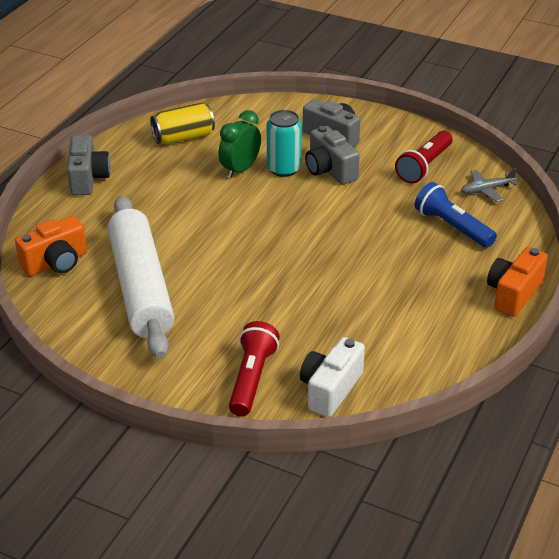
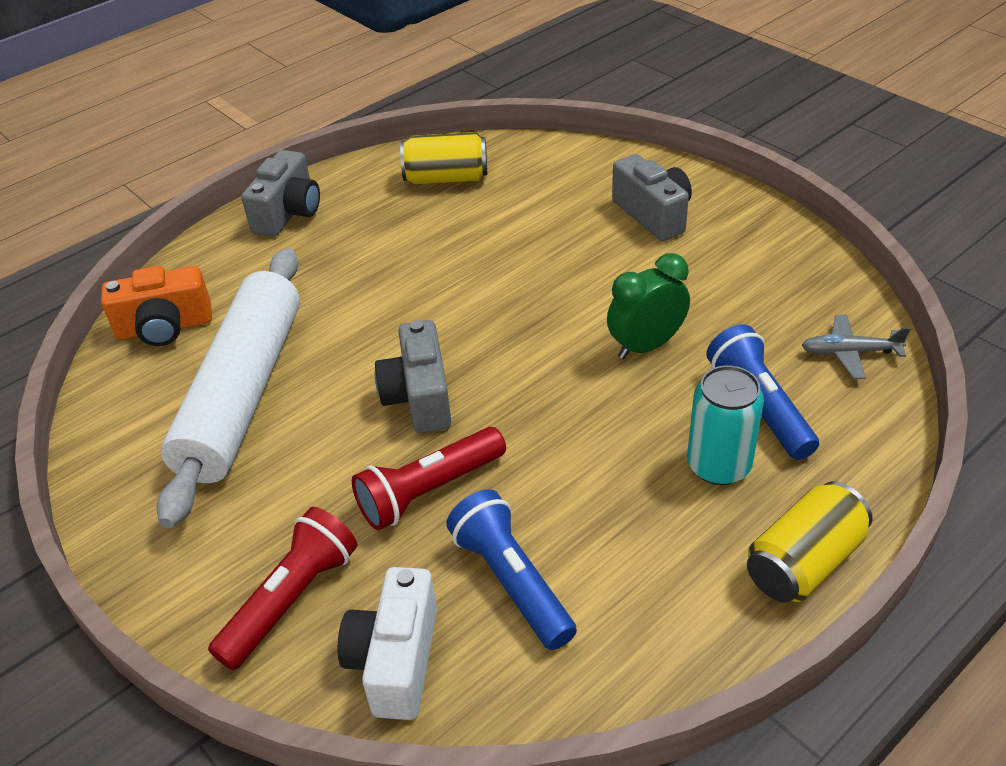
camera: 25 degrees right, 5 degrees up
(240, 170) = (491, 241): green clock -> green clock (646, 346)
(284, 169) = (553, 251): turquoise can -> turquoise can (718, 465)
(329, 170) = (618, 267): grey camera -> grey camera (419, 397)
(330, 389) = (396, 660): white camera -> white camera turned 45 degrees counterclockwise
(369, 339) = (511, 581): none -> blue flashlight
(424, 166) = (766, 290): red flashlight -> red flashlight (429, 491)
(513, 294) = (803, 562): orange camera -> yellow can

